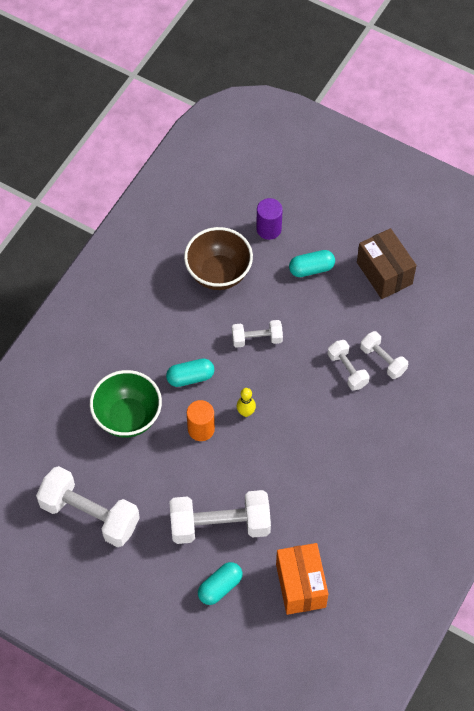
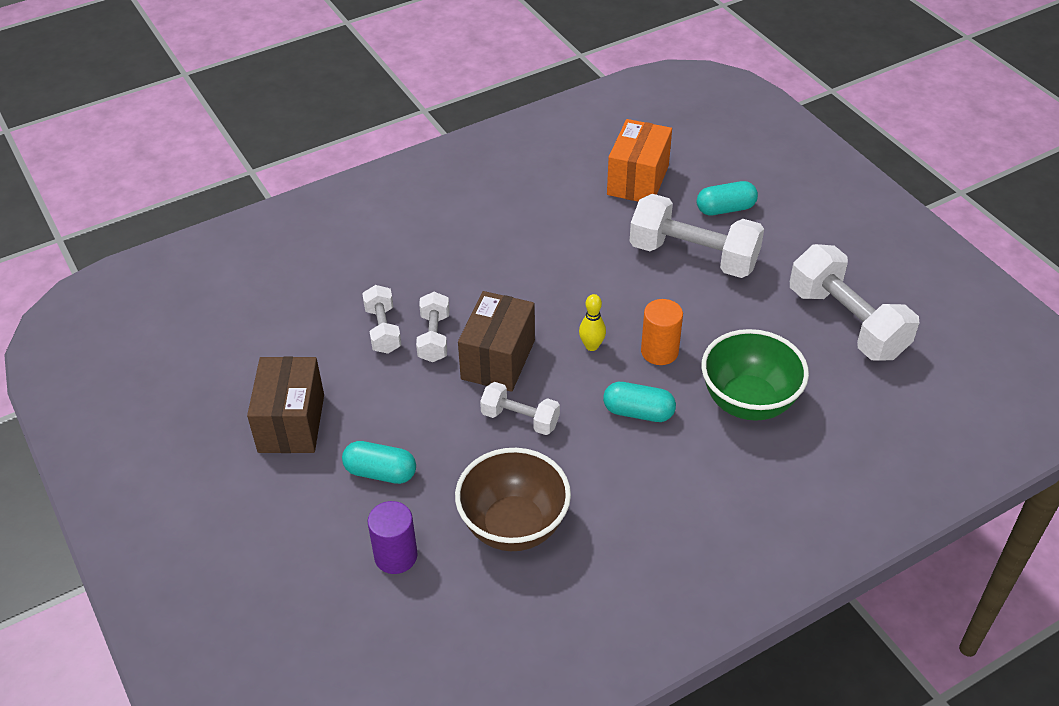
camera: 150 degrees left, 15 degrees down
(297, 373) = (498, 360): none -> brown box

